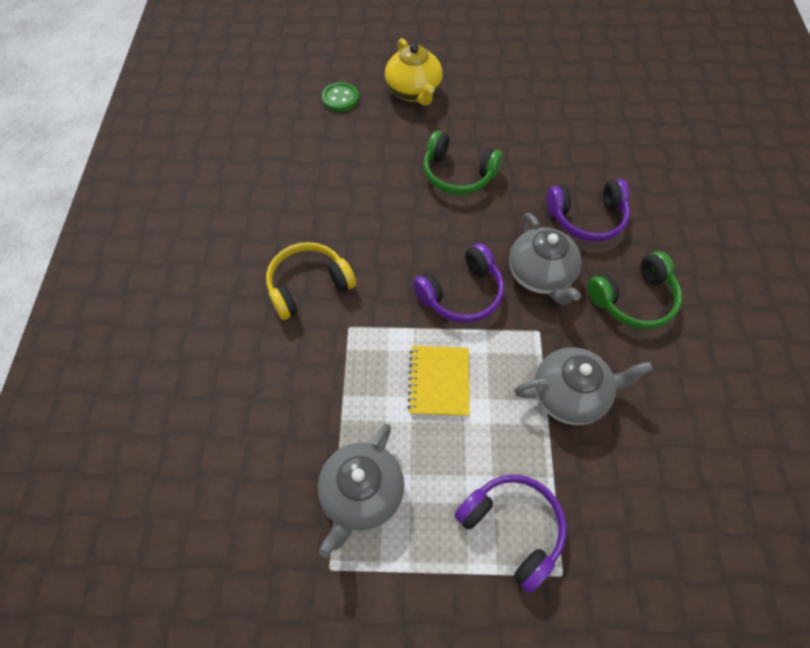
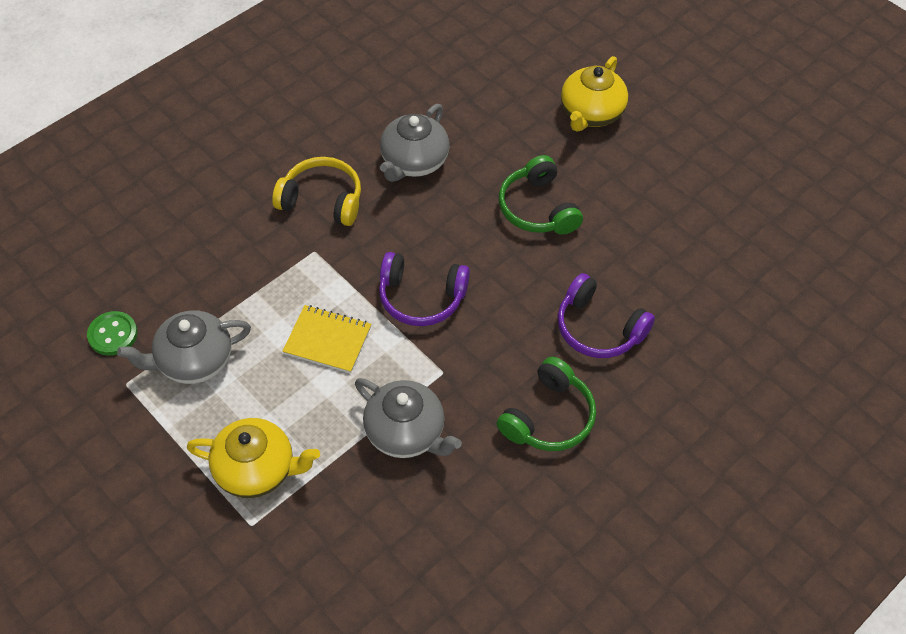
camera: 45 degrees right, 5 degrees down
(340, 98) = (522, 74): green button -> green button (113, 334)
(439, 381) = (327, 340): yellow notebook -> yellow notebook turned 60 degrees clockwise
(512, 528) = (257, 470): purple headphones -> yellow teapot
(540, 275) = (499, 336): grey teapot -> grey teapot (414, 162)
(633, 299) = (548, 417): green headphones -> green headphones turned 75 degrees counterclockwise

